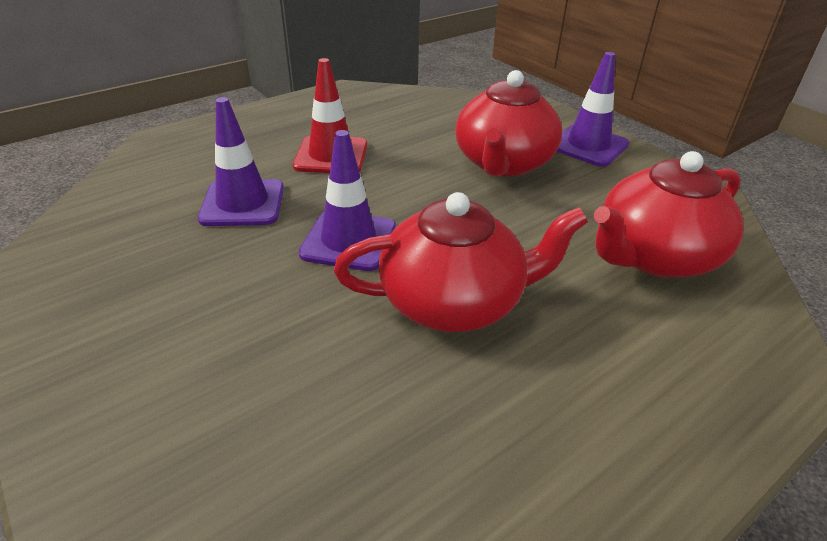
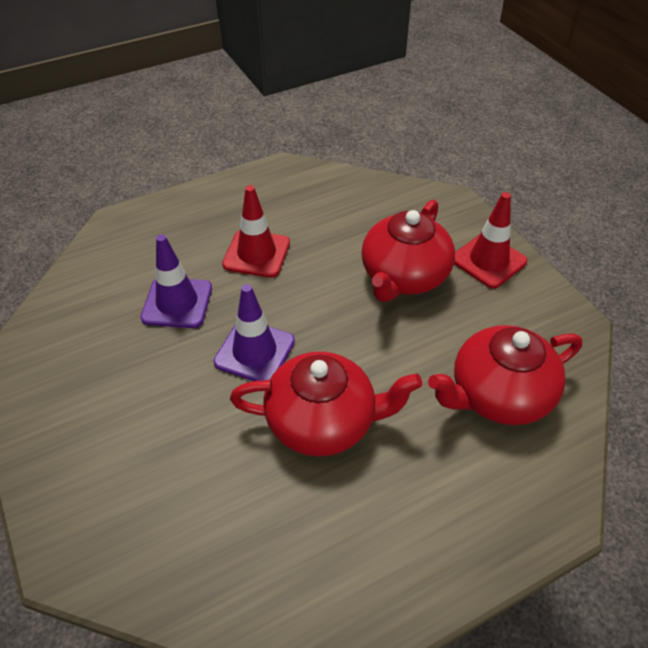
camera: 10 degrees right, 10 degrees up
(588, 145) = (488, 260): purple traffic cone -> red traffic cone

